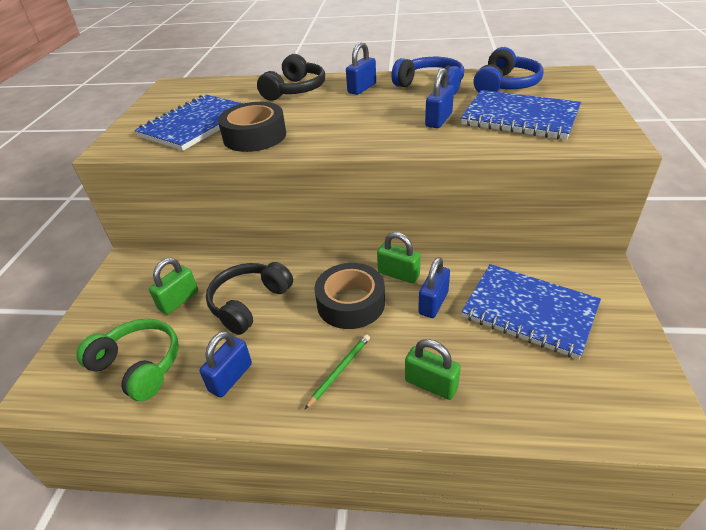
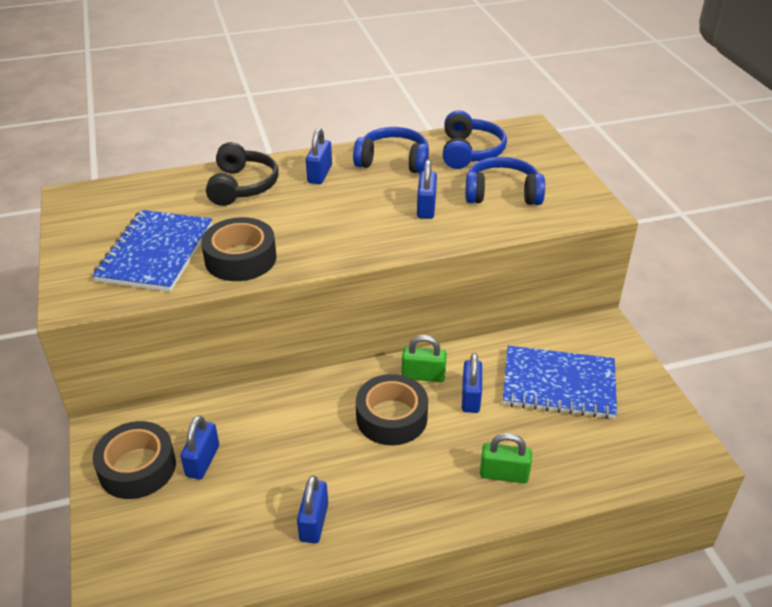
camera: 25 degrees left, 0 degrees up
(130, 293) = (137, 467): none -> black tape
(139, 365) = (207, 539): green headphones -> none
(179, 300) = (202, 461): green padlock -> blue padlock
(249, 303) = (285, 444): black headphones -> none
(339, 370) = (416, 485): green pencil -> none
(520, 117) = (502, 193): blue notebook -> blue headphones

